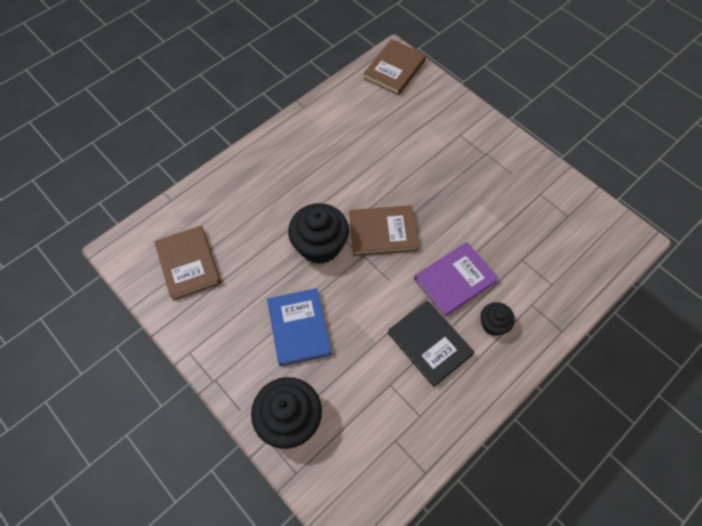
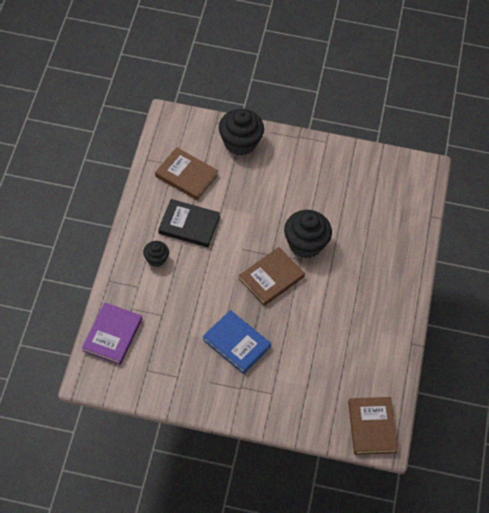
camera: 140 degrees right, 5 degrees down
(188, 264) = (376, 185): brown book -> brown book (186, 175)
(299, 328) = (275, 189): blue book -> blue book (236, 343)
(455, 280) = (199, 273): purple book -> purple book (112, 335)

